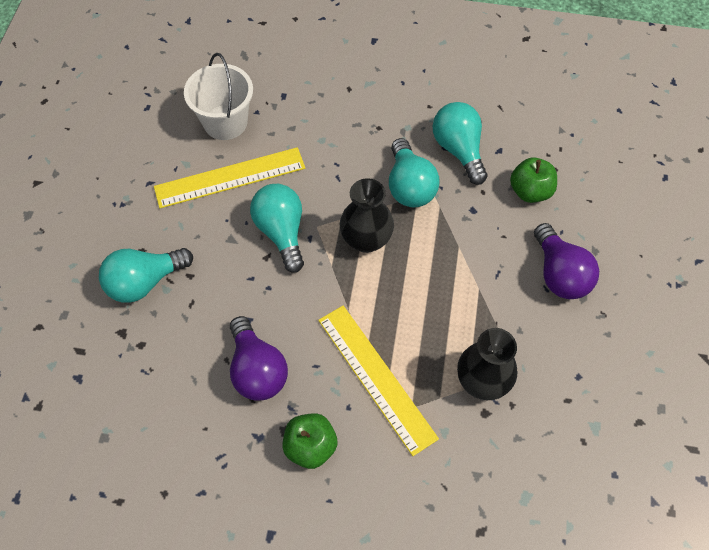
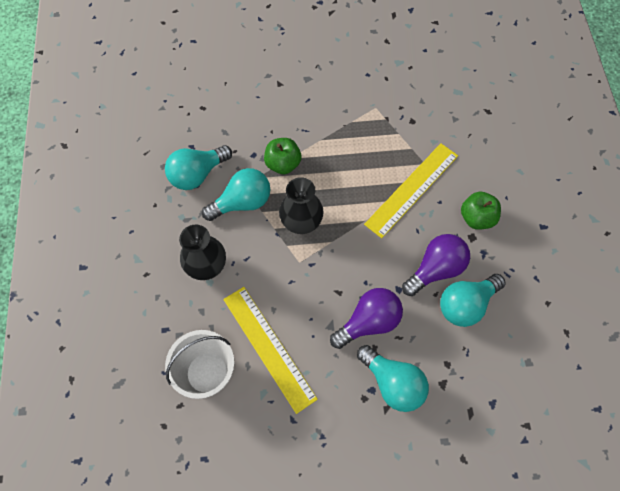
camera: 105 degrees left, 5 degrees up
(281, 232) = (312, 287): turquoise light bulb -> turquoise light bulb (466, 304)
(482, 381) = (391, 126): black vase -> black vase (206, 266)
(530, 191) = (226, 120): green apple -> green apple (283, 164)
(559, 274) = (294, 93): purple light bulb -> purple light bulb (369, 322)

